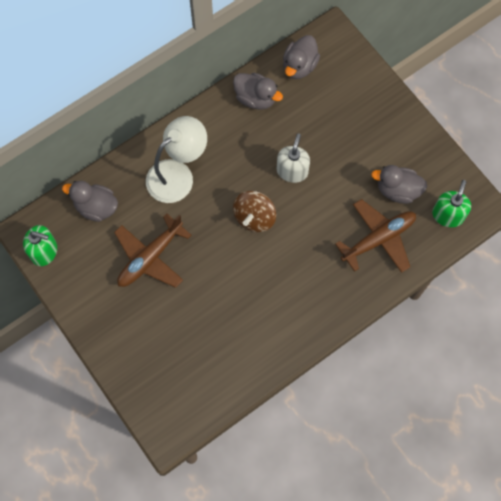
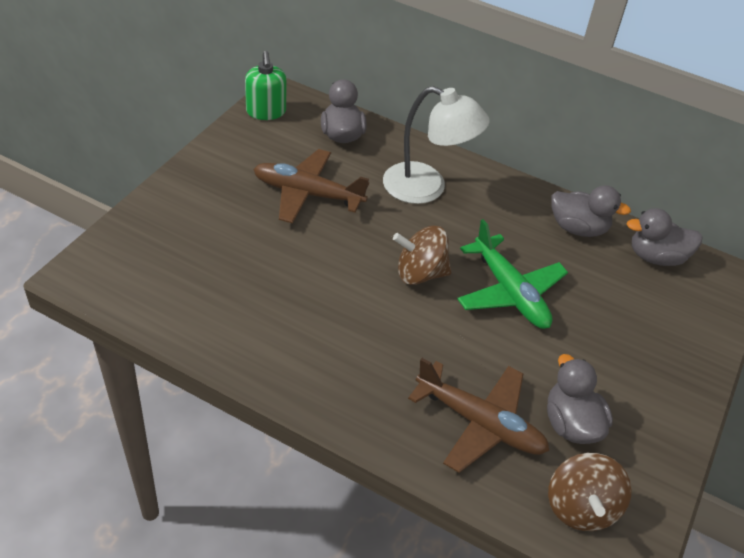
camera: 60 degrees right, 25 degrees down
(256, 98) = (578, 228): grey duck -> grey duck turned 75 degrees counterclockwise
(292, 171) = (510, 292): white soap dispenser -> green plane
(448, 215) = (580, 507): green soap dispenser -> brown spinning top

